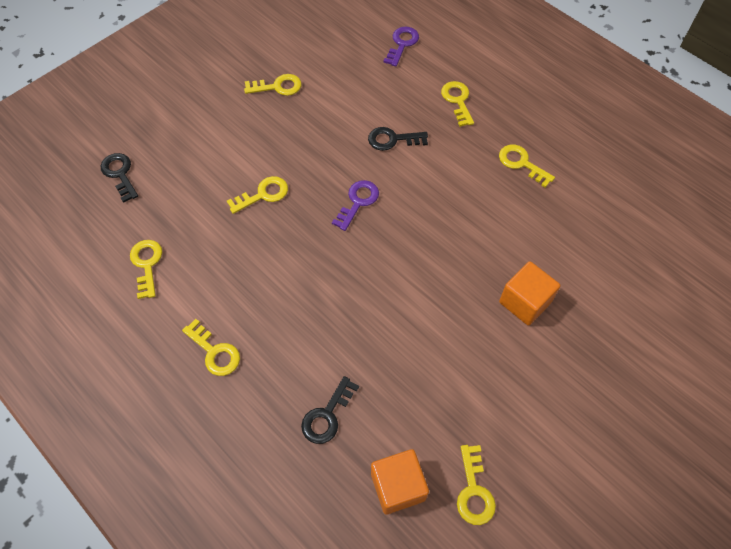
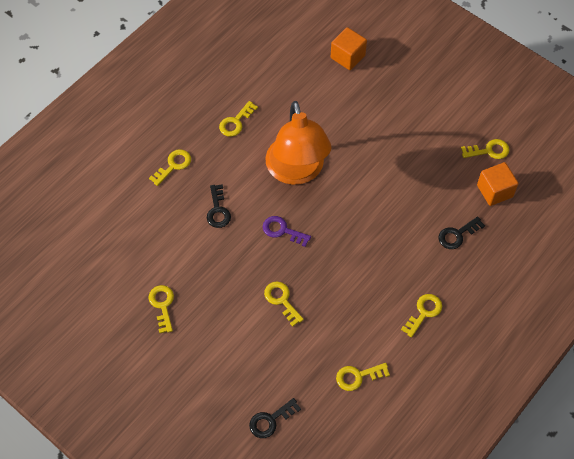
camera: 95 degrees left, 0 degrees up
(327, 415) = (457, 235): black key -> black key turned 120 degrees clockwise
(402, 44) = (107, 209): purple key -> none
(444, 224) = (297, 171): none -> orange lamp
(457, 101) = (173, 165): yellow key -> yellow key turned 150 degrees clockwise
(525, 302) = (355, 122): orange cube -> orange cube (347, 57)

